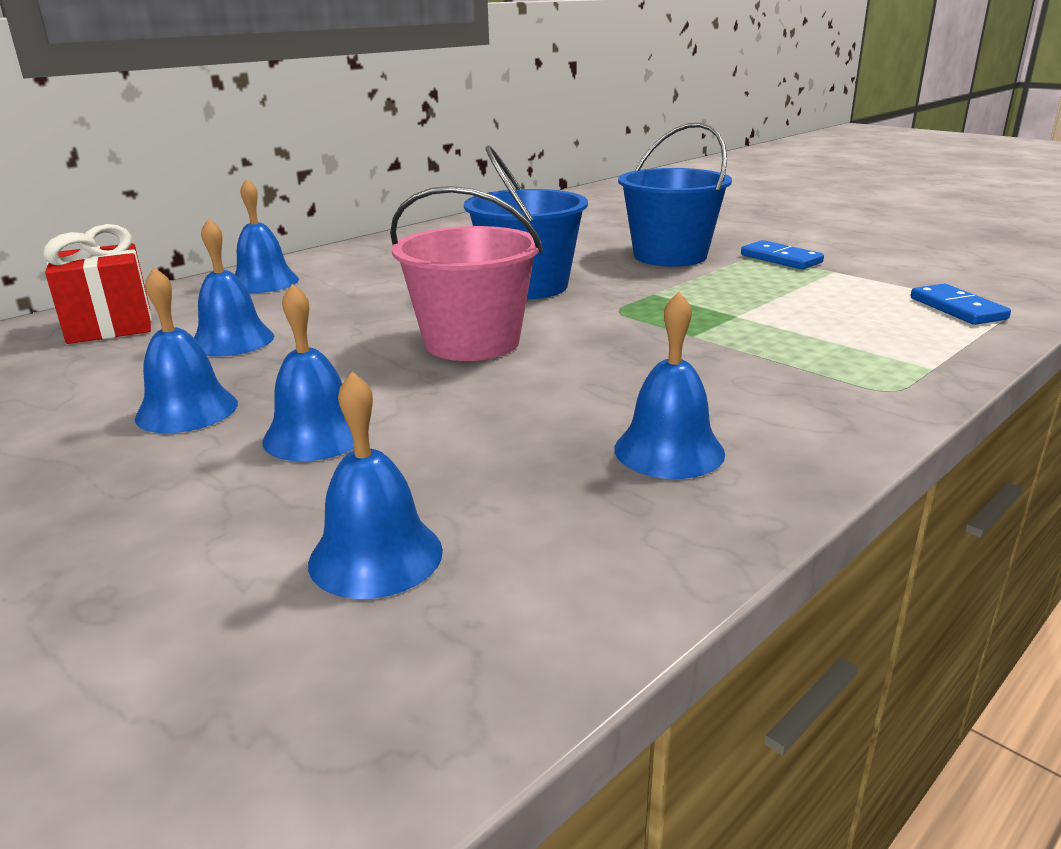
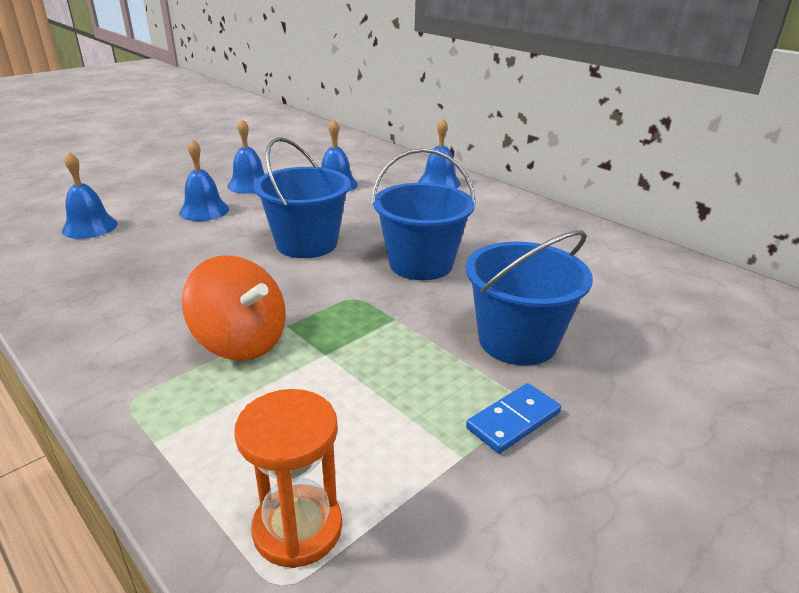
camera: 90 degrees right, 5 degrees up
(110, 326) = (367, 159): red gift -> none
(472, 342) = (307, 243): pink bucket -> blue bucket
(669, 450) = (116, 295): blue bell -> none
(740, 352) = (241, 341): none -> orange spinning top
(957, 308) = (297, 528): blue domino -> orange hourglass

